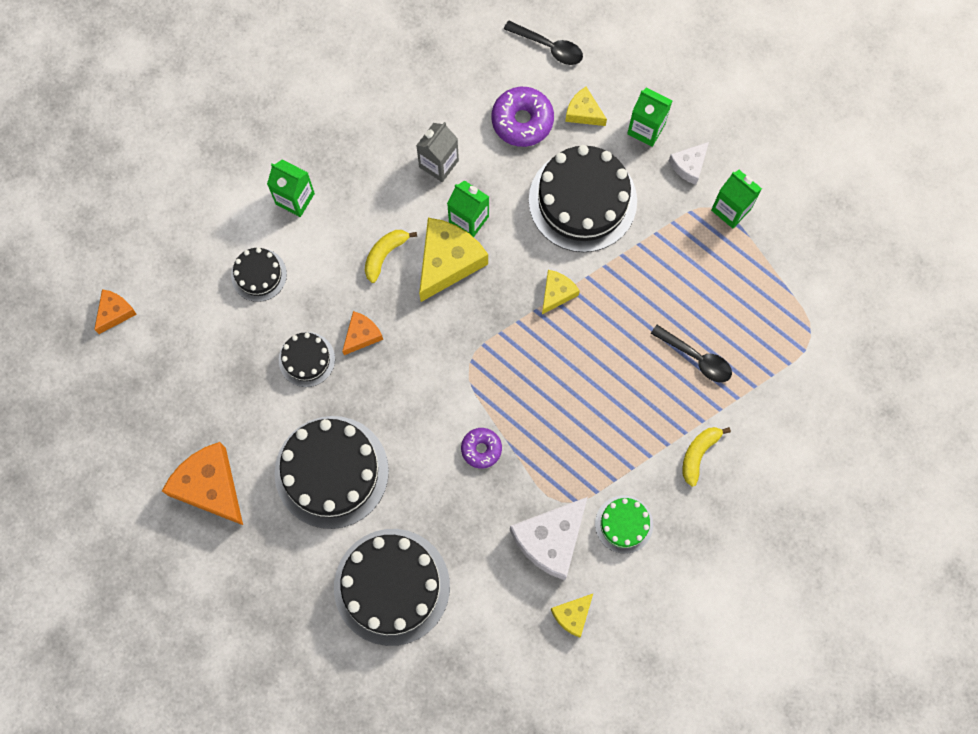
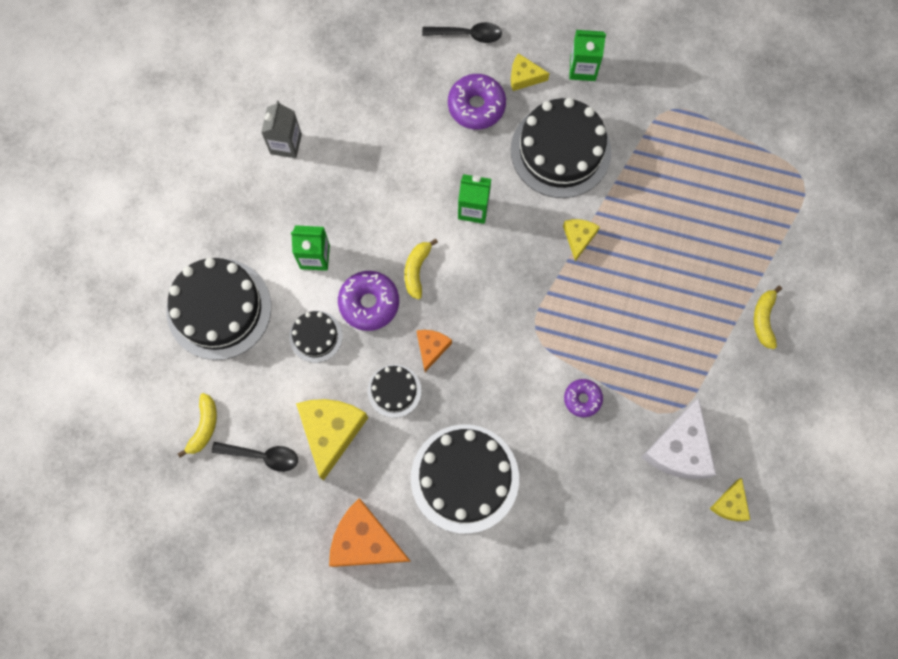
camera: 25 degrees left, 0 degrees up
(115, 312) = (204, 427): orange cheese -> yellow banana
(324, 266) = (369, 303): none -> purple donut
(392, 586) = (566, 553): black cake -> black cake (219, 309)
(438, 164) = (424, 172): grey carton -> grey carton (286, 144)
(448, 261) = (473, 252): yellow cheese -> yellow cheese (331, 432)
(624, 524) = (733, 407): green cake -> none
(689, 165) = (633, 83): white cheese -> none
(696, 358) = (721, 240): black spoon -> black spoon (262, 456)
(731, 209) = (686, 105): green carton -> none

